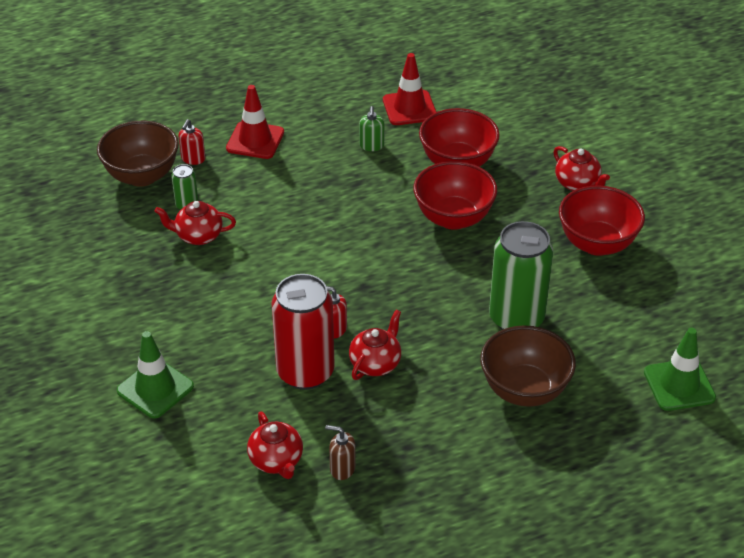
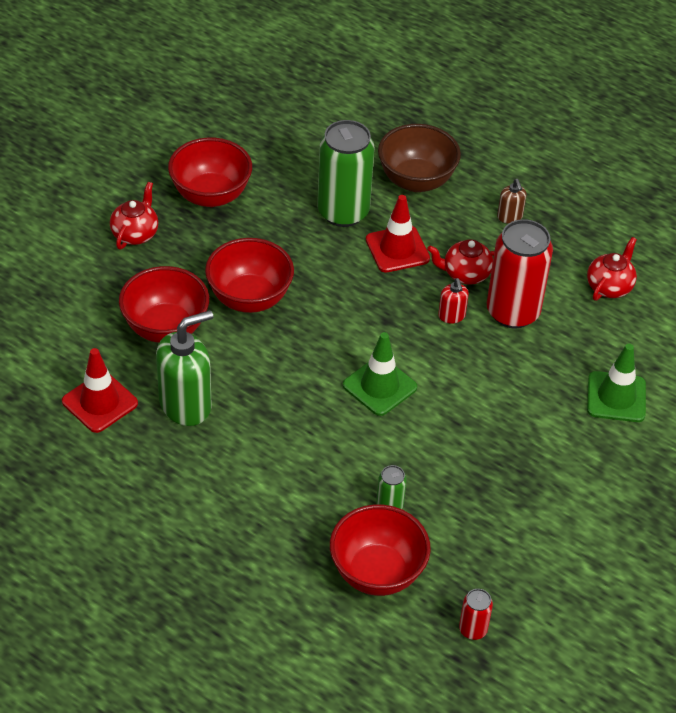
camera: 125 degrees left, 5 degrees up
(53, 199) = (473, 629): none -> red can
(142, 176) = (377, 572): brown bowl -> red bowl
(193, 159) = (317, 543): red soap dispenser -> none
(198, 236) = (423, 472): red teapot -> none
(255, 140) = (247, 506): red traffic cone -> red traffic cone (397, 249)
(342, 469) = (581, 247): brown soap dispenser -> brown soap dispenser (510, 217)
(371, 146) = (186, 404): green soap dispenser -> green soap dispenser, size x2.10
(679, 385) = (338, 104): green traffic cone -> green traffic cone (379, 386)

